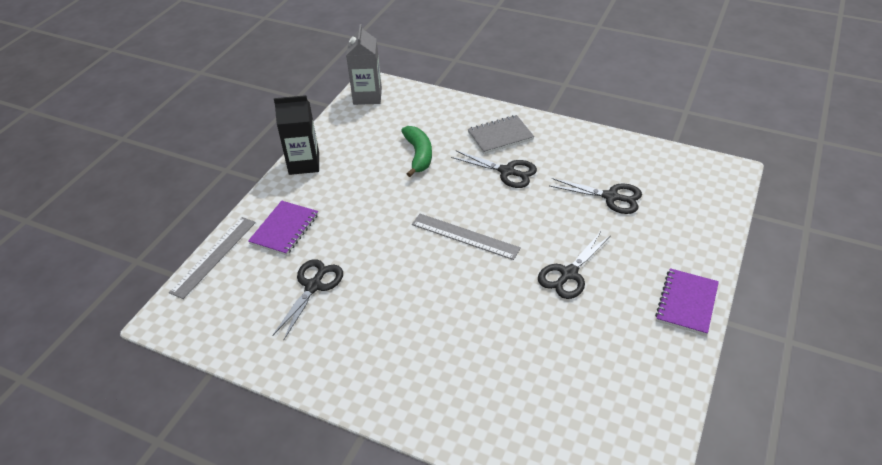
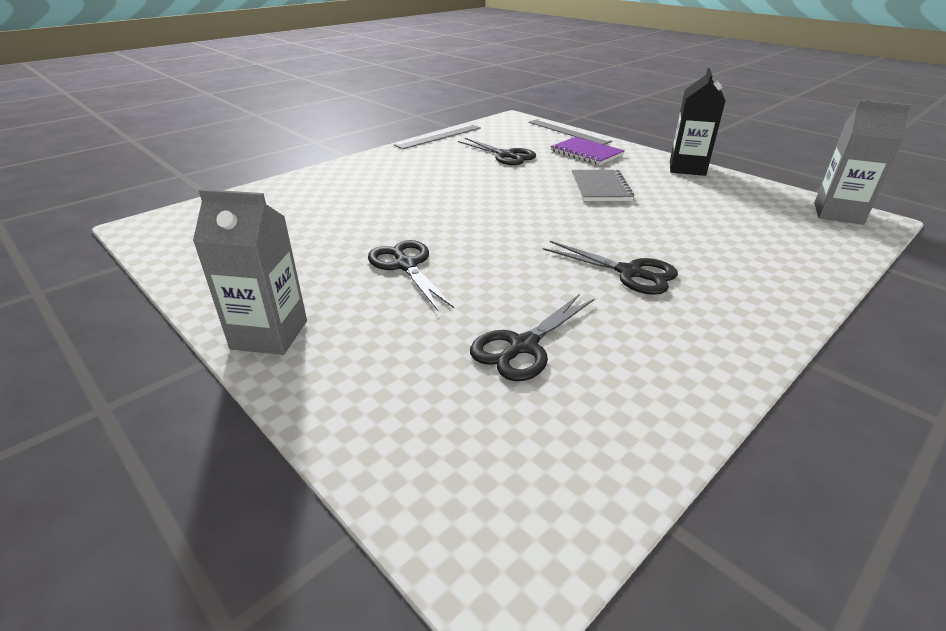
camera: 110 degrees right, 10 degrees down
(418, 155) = (688, 223): green banana -> none
(465, 236) = (519, 221): grey ruler -> grey ruler (438, 136)
(500, 136) = (725, 288): grey notebook -> grey notebook (600, 187)
(507, 172) = (629, 273): black scissors -> black scissors turned 105 degrees counterclockwise
(686, 303) = (269, 335): purple notebook -> grey carton

